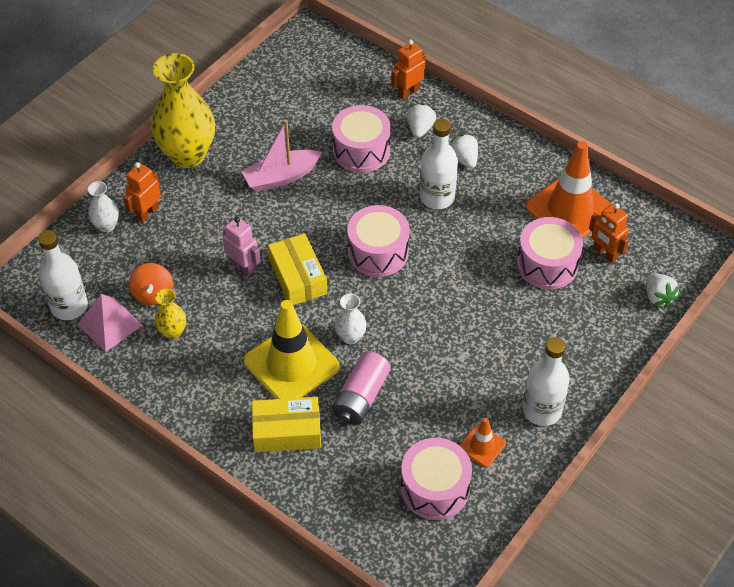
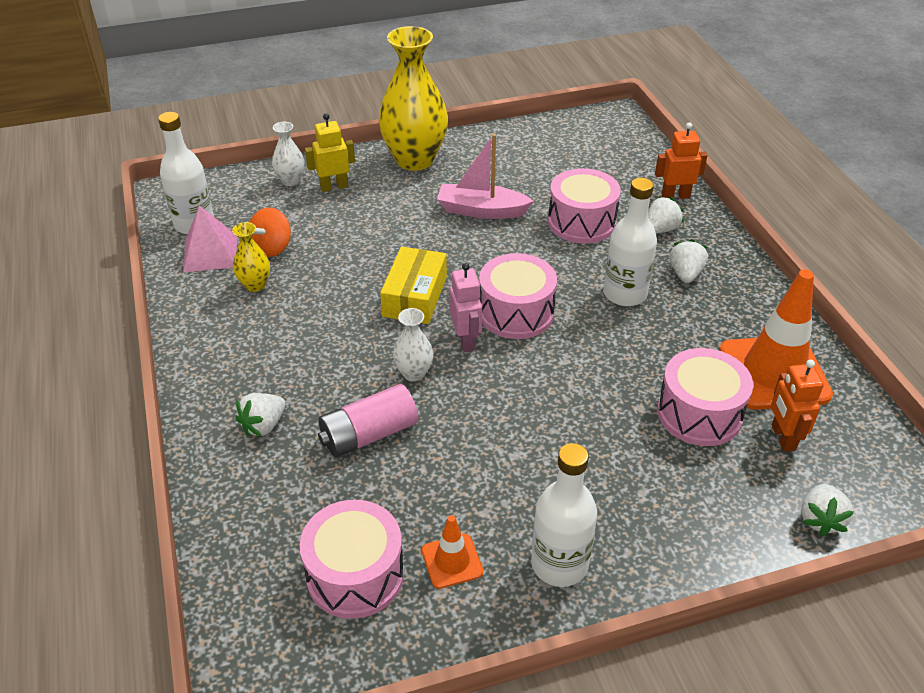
camera: 35 degrees right, 10 degrees down
(147, 213) = (334, 187): orange robot -> yellow robot
(243, 267) = (373, 264): pink robot -> pink robot (466, 340)
(287, 431) = (263, 425): yellow box -> white strawberry
(291, 364) = (331, 367): yellow traffic cone -> none

